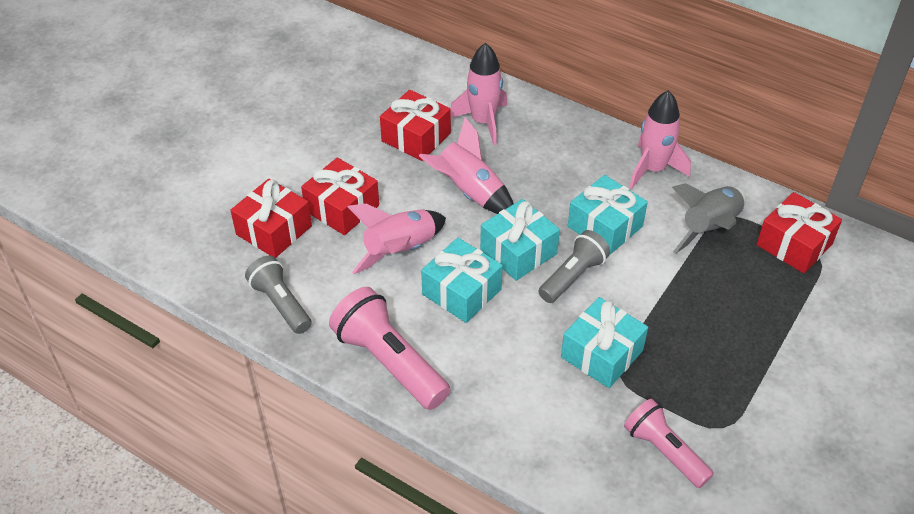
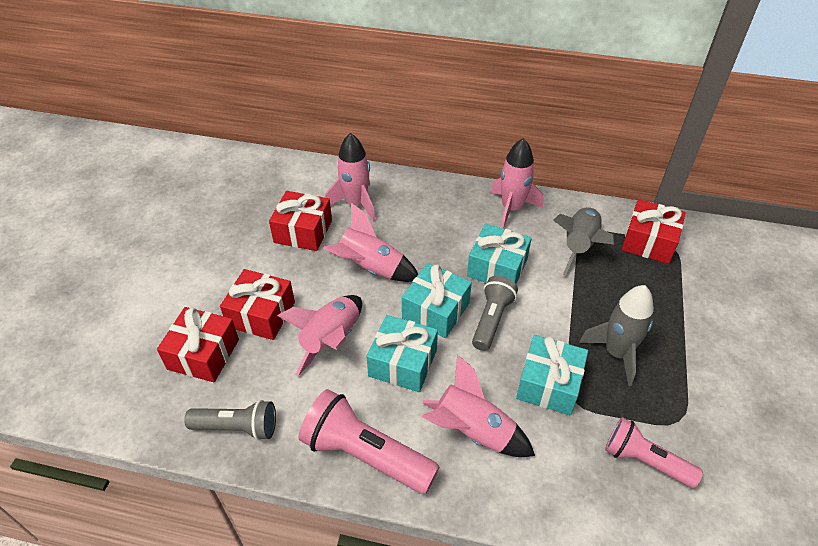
camera: 20 degrees left, 0 degrees up
(281, 304) = (237, 427): grey flashlight -> grey flashlight turned 150 degrees clockwise
(502, 373) = (473, 431): none -> pink rocket
(691, 345) = (616, 353): none -> grey rocket

